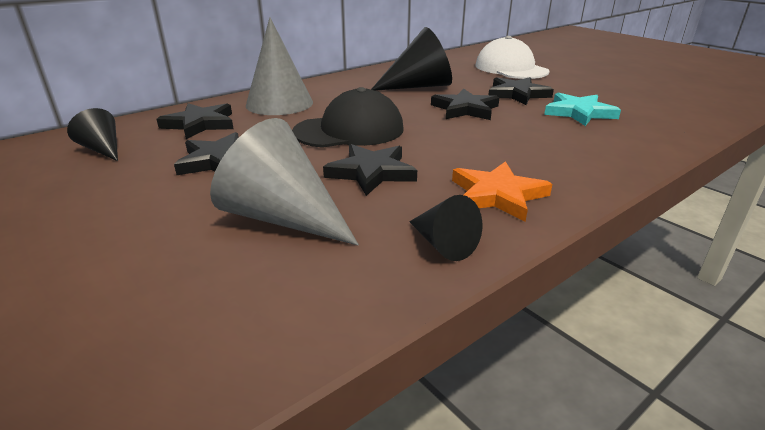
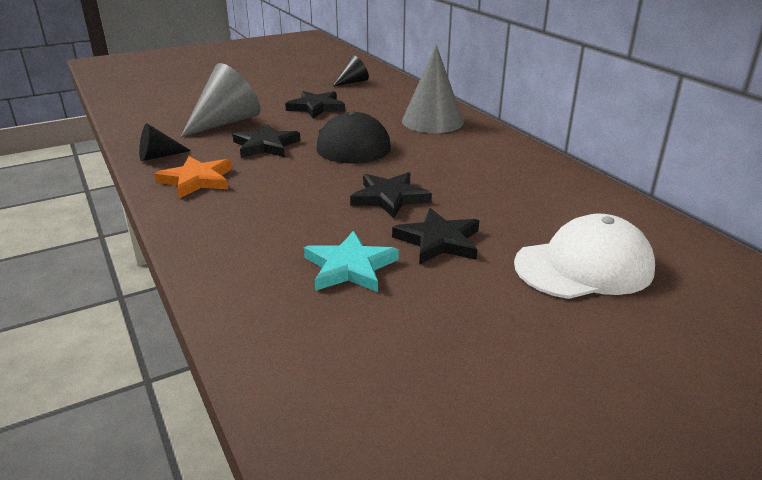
camera: 100 degrees right, 0 degrees up
(200, 124) = (389, 100): black star -> none
(419, 86) = (483, 184): black cone -> none

